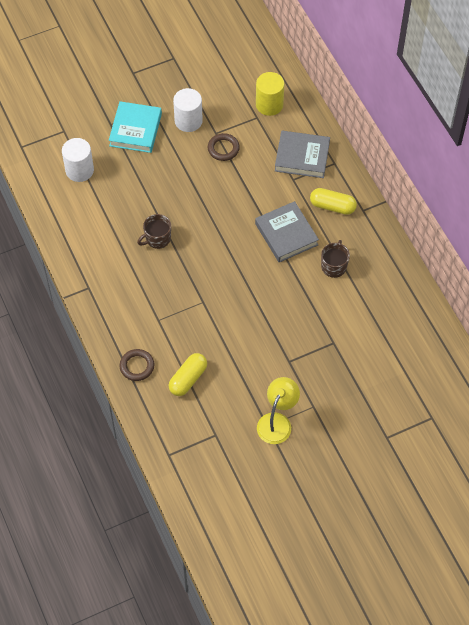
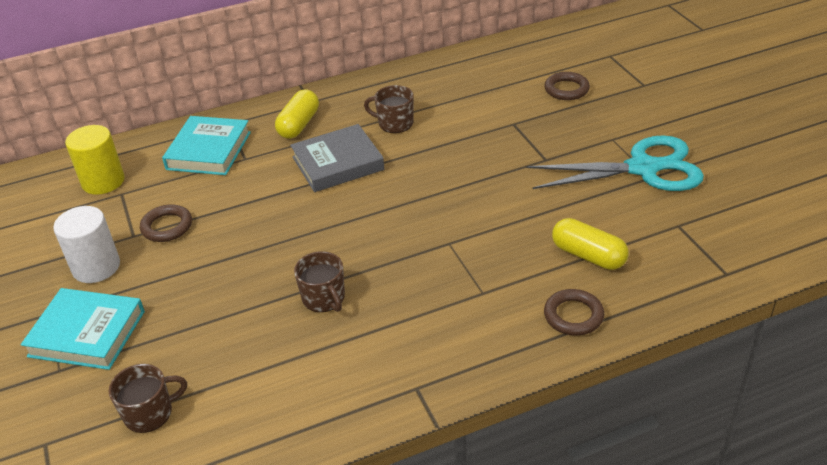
camera: 85 degrees left, 20 degrees down
(79, 170) = (149, 413): white cylinder -> brown mug
(277, 422) = (643, 168): yellow lamp -> turquoise scissors
(302, 157) = (209, 151): grey book -> turquoise book
(379, 381) = (566, 89): none -> brown ring

